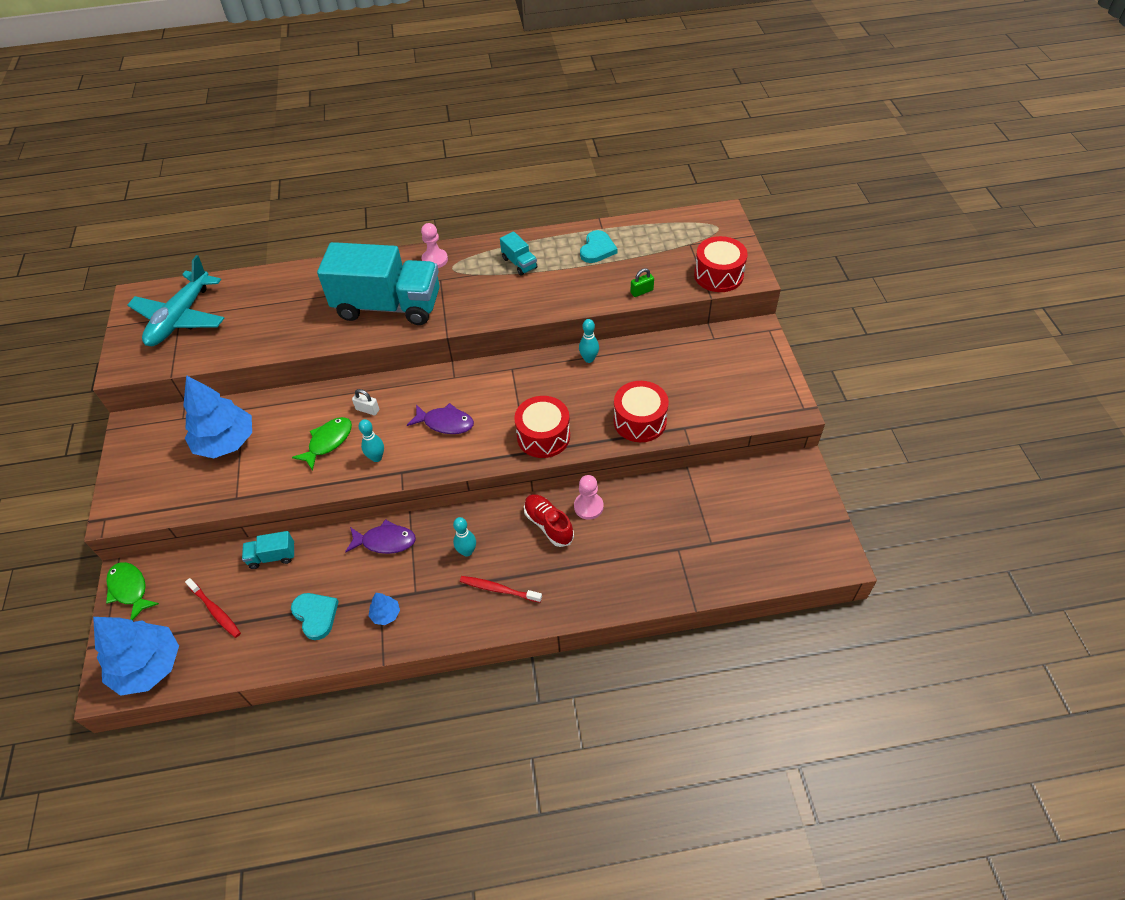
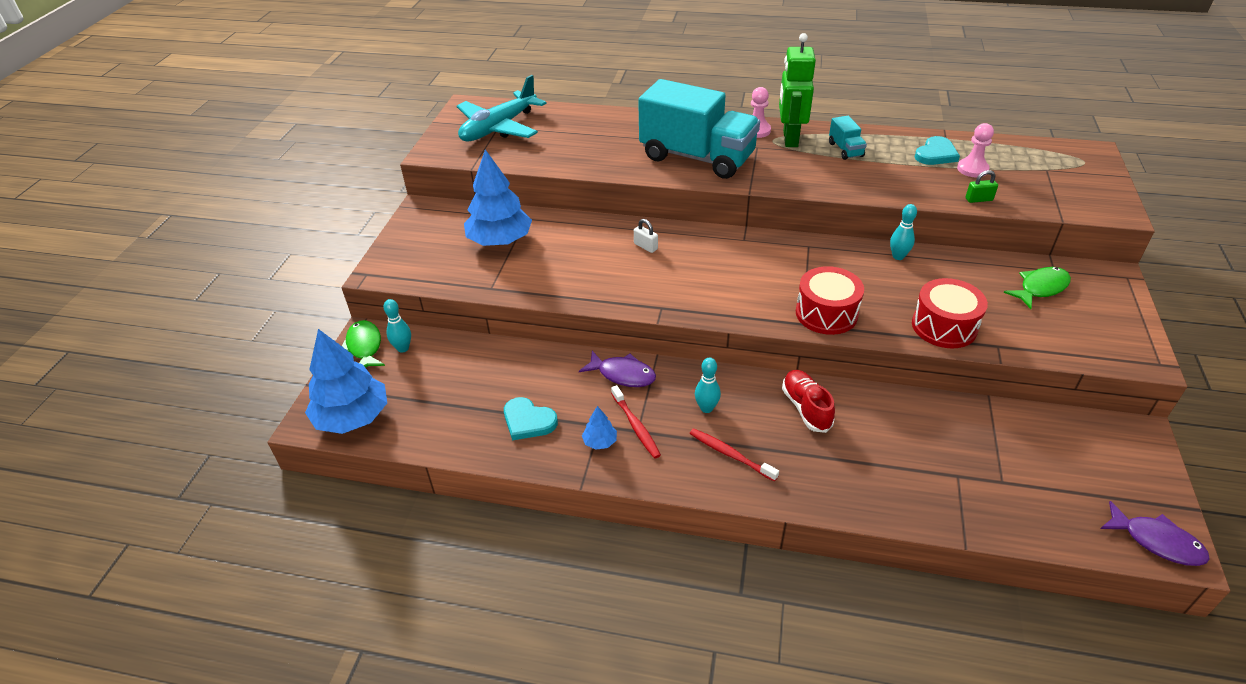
camera: 20 degrees right, 10 degrees down
(215, 611) = (433, 388): red toothbrush -> red toothbrush (636, 426)
(272, 556) = (505, 356): turquoise truck -> none
(316, 615) = (528, 421): turquoise heart -> turquoise heart turned 135 degrees clockwise
(328, 442) = (597, 264): green fish -> green fish (1040, 288)
(376, 457) = (640, 289): turquoise bowling pin -> turquoise bowling pin (403, 348)
(445, 423) = (722, 276): purple fish -> purple fish (1156, 541)
(467, 262) = (790, 139): none -> green robot
(588, 506) = (858, 403): pink pawn -> pink pawn (972, 169)
(718, 275) = (1076, 203): red drum -> none

